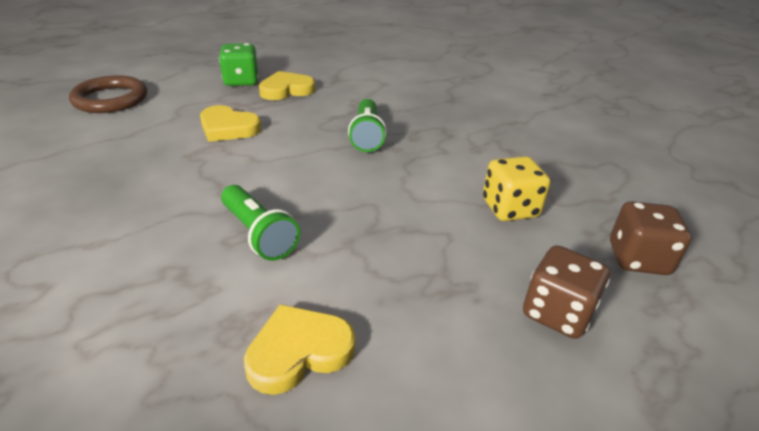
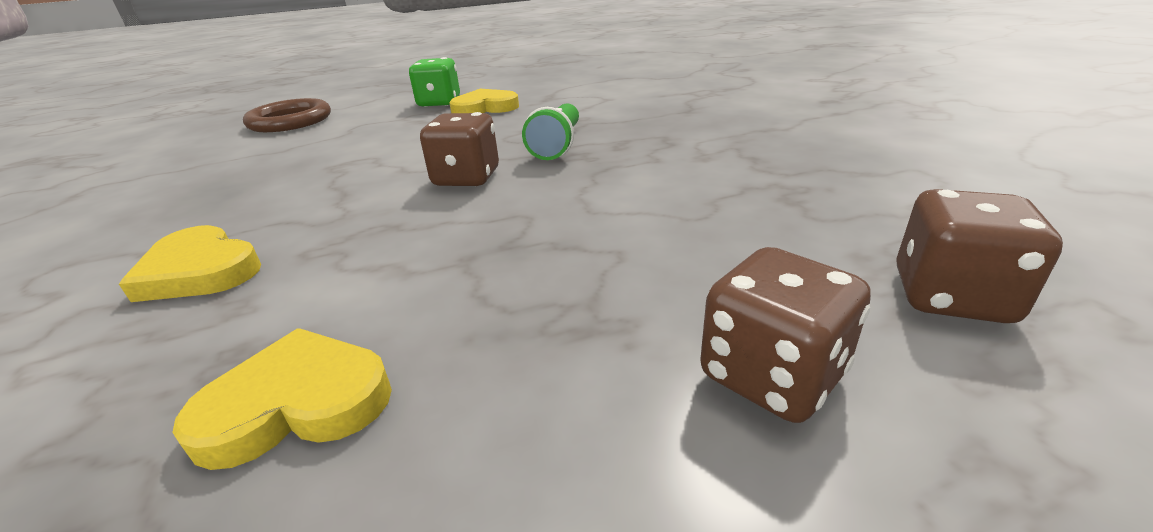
camera: 15 degrees right, 5 degrees down
(228, 128) = (395, 142): yellow heart -> yellow heart (200, 271)
(258, 234) = (352, 246): green flashlight -> none
(311, 169) = (466, 178): none -> brown dice
(510, 208) = (730, 223): yellow dice -> none

